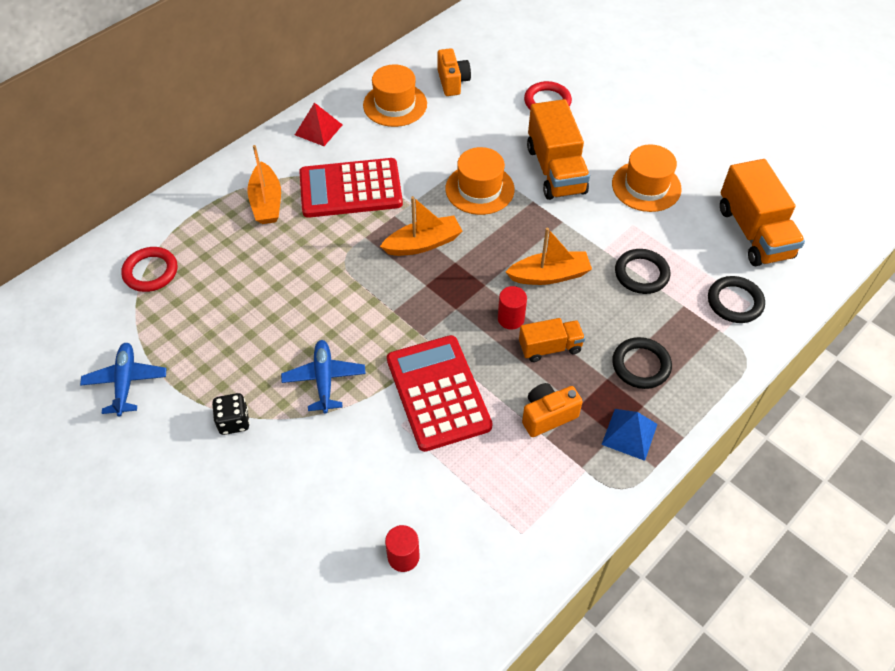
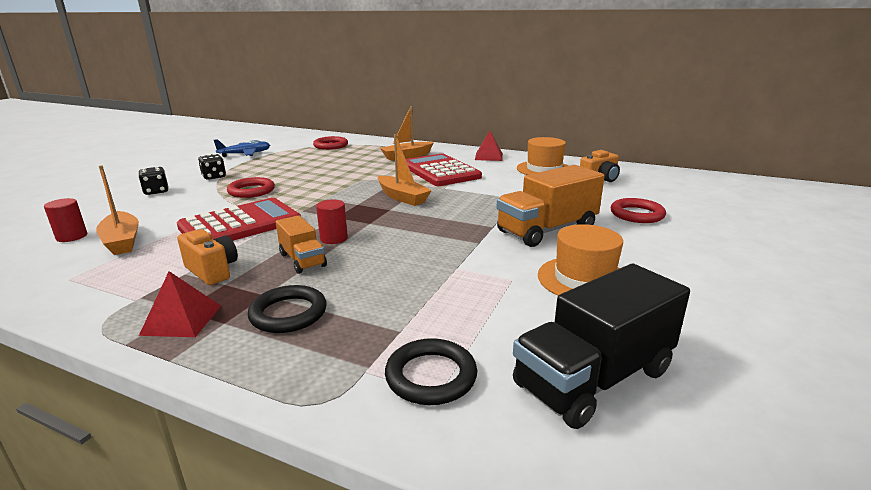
camera: 70 degrees right, 30 degrees down
(267, 488) = (156, 191): none -> black dice
(324, 379) = (251, 191): blue plane -> red ring
(479, 189) = (484, 206): orange hat -> none
(549, 275) = (399, 247): orange boat -> orange boat (122, 241)
(629, 434) = (182, 320): blue pyramid -> red pyramid
(641, 274) = (436, 295): black ring -> none
(754, 232) = (593, 378): orange truck -> black truck

